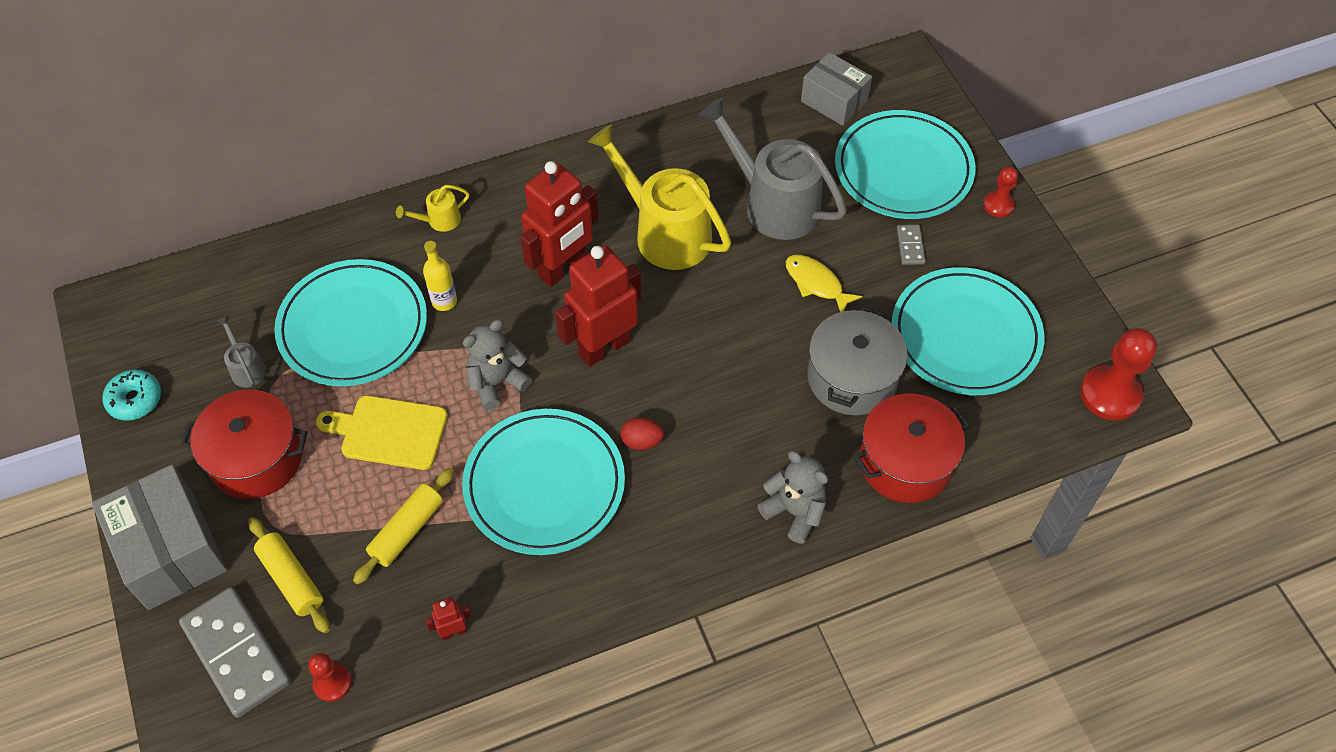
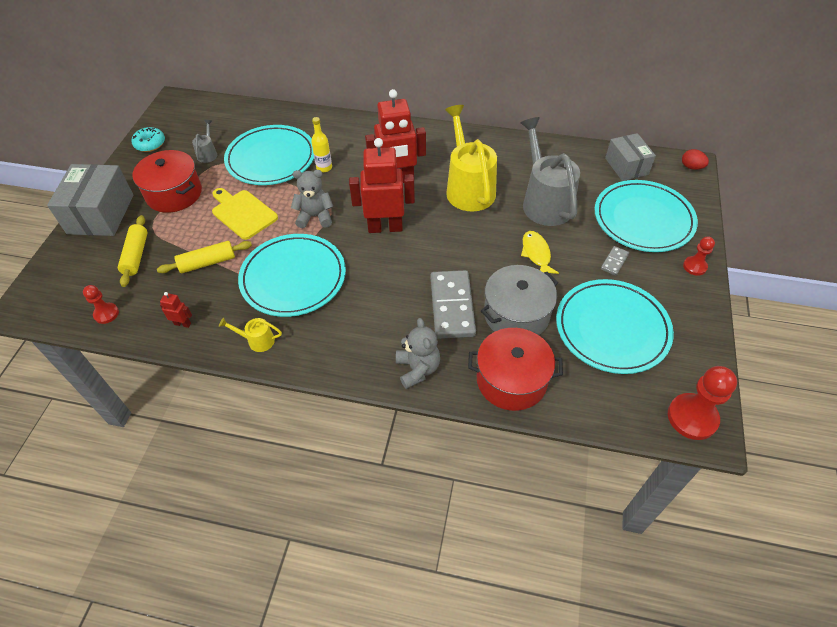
camera: 35 degrees right, 5 degrees down
(237, 653) = (81, 275): grey domino -> grey domino (452, 306)
(439, 221) = (355, 131): yellow watering can -> yellow watering can (257, 340)
(642, 441) = (363, 284): red egg -> red egg (691, 167)

